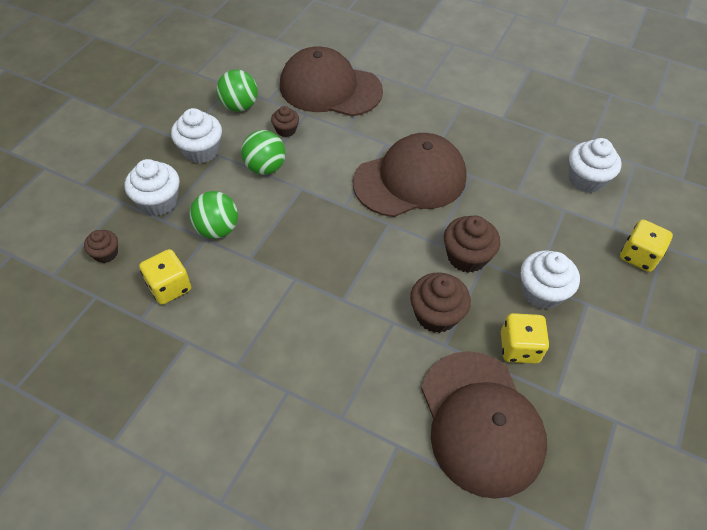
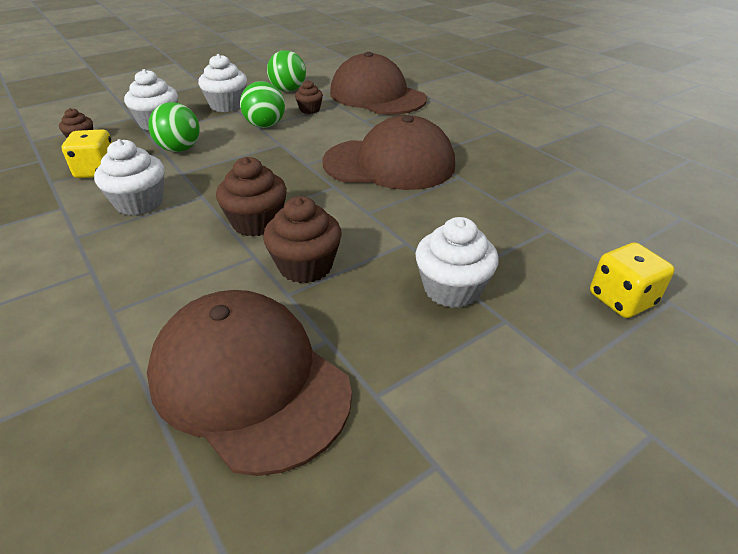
camera: 30 degrees right, 15 degrees down
(466, 257) = (390, 232): brown cupcake -> brown cupcake (256, 222)
(481, 422) = (249, 381): brown cap -> brown cap turned 120 degrees clockwise
(519, 348) = (372, 329): yellow dice -> none
(586, 179) = (599, 214): white cupcake -> white cupcake (139, 203)

